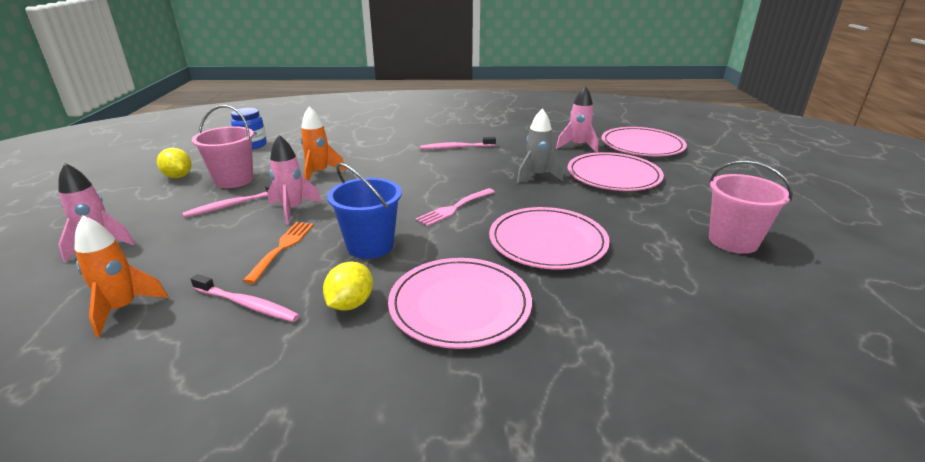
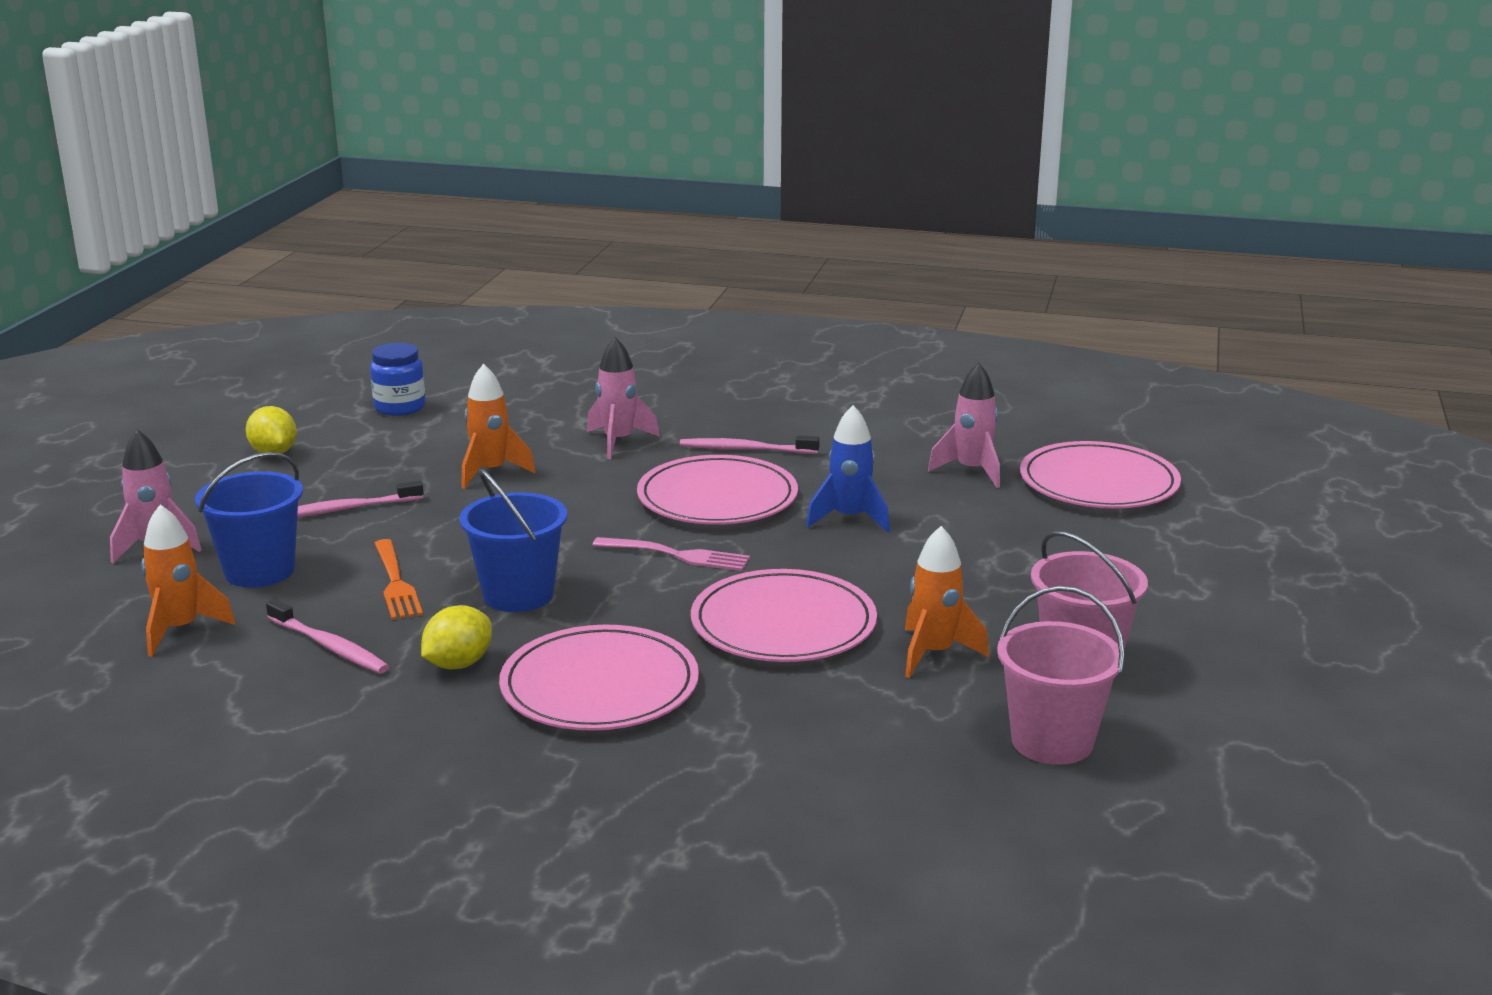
camera: 15 degrees right, 5 degrees down
(181, 253) = (259, 571): none -> blue bucket
(234, 180) = (355, 469): pink bucket -> pink bucket (1052, 741)
(282, 248) = (395, 582): orange fork -> orange fork turned 135 degrees clockwise
(293, 210) = (428, 528): pink rocket -> pink rocket (618, 442)
(455, 208) = (676, 555): pink fork -> pink fork turned 135 degrees counterclockwise
(537, 176) = (850, 519): grey rocket -> blue rocket
(613, 175) = (987, 533): pink plate -> pink plate (717, 497)
(649, 248) = (934, 654): none -> orange rocket

